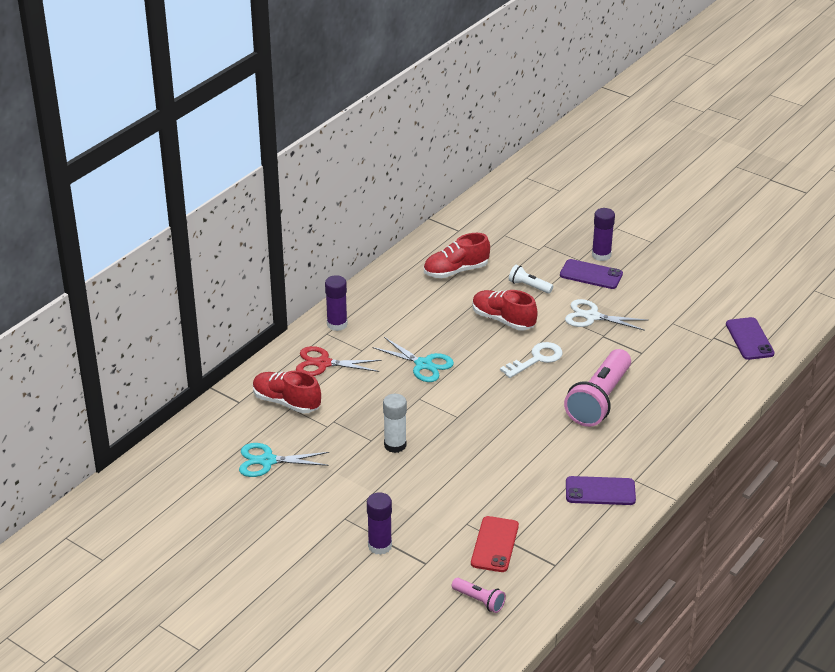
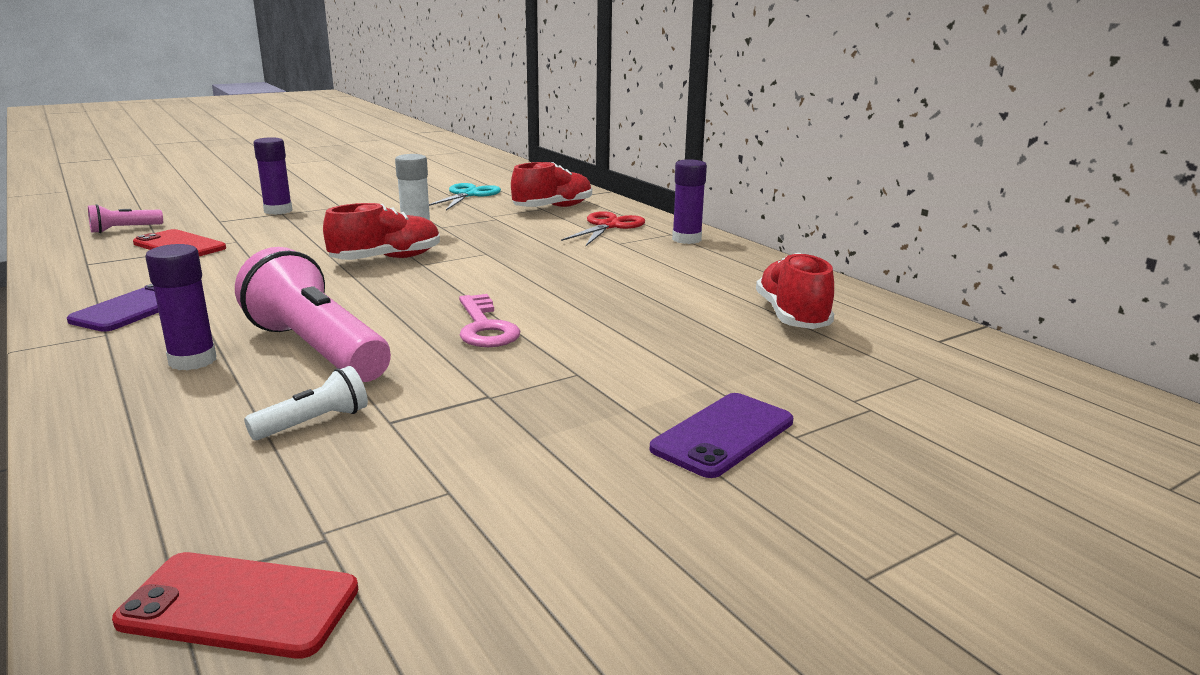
camera: 110 degrees right, 15 degrees down
(423, 364) = (554, 264): turquoise scissors -> none
(503, 320) = (618, 324): red shoe -> red shoe (386, 259)
(529, 286) = (711, 363): white flashlight -> white flashlight (314, 422)
(536, 359) = (485, 327): white key -> pink key
(592, 317) = (562, 399): white scissors -> none
(601, 255) = (807, 469): purple glue stick -> purple glue stick (192, 361)
(749, 339) = (239, 605): purple phone -> red phone

